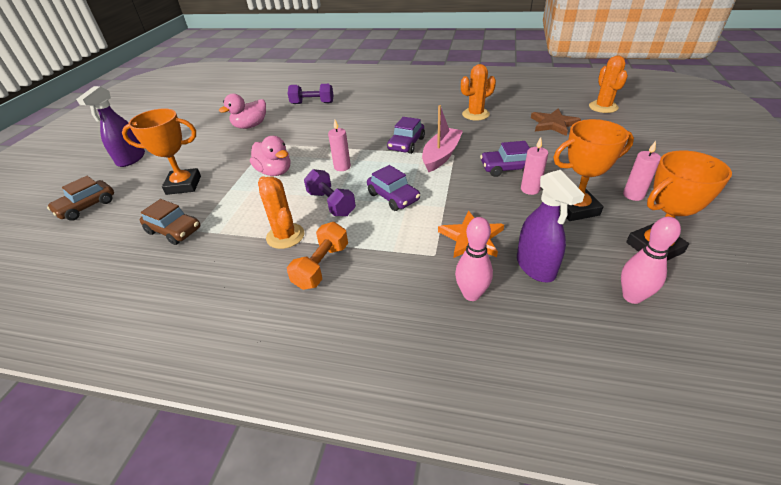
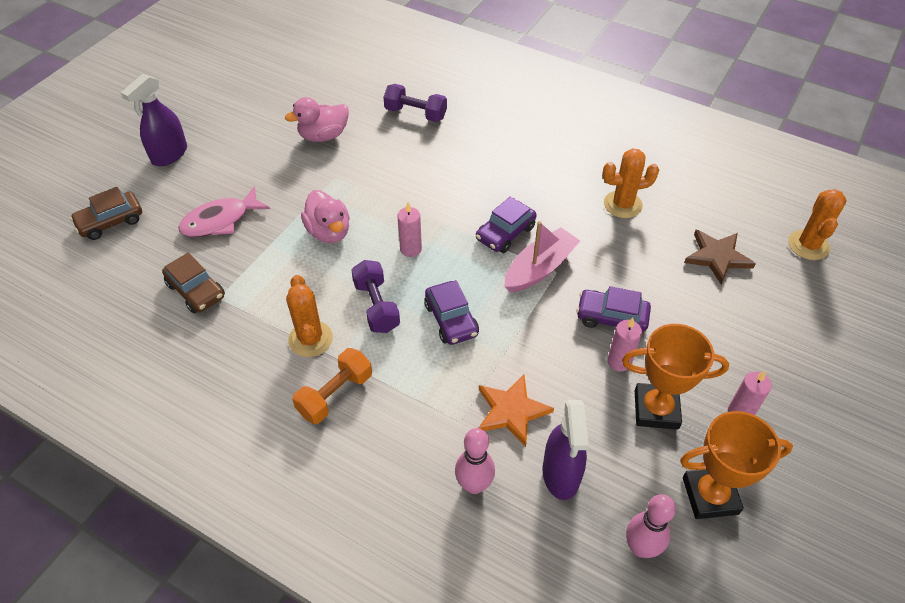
camera: 15 degrees right, 10 degrees up
(184, 185) = (220, 221): orange trophy -> pink fish

